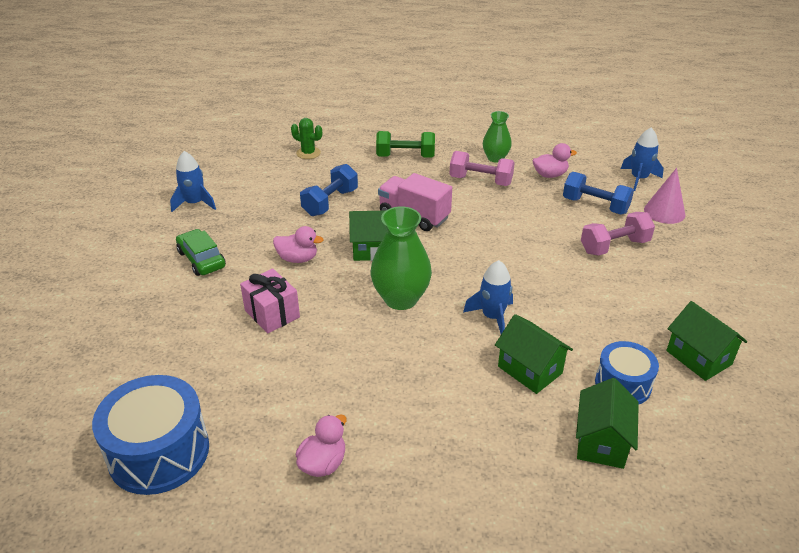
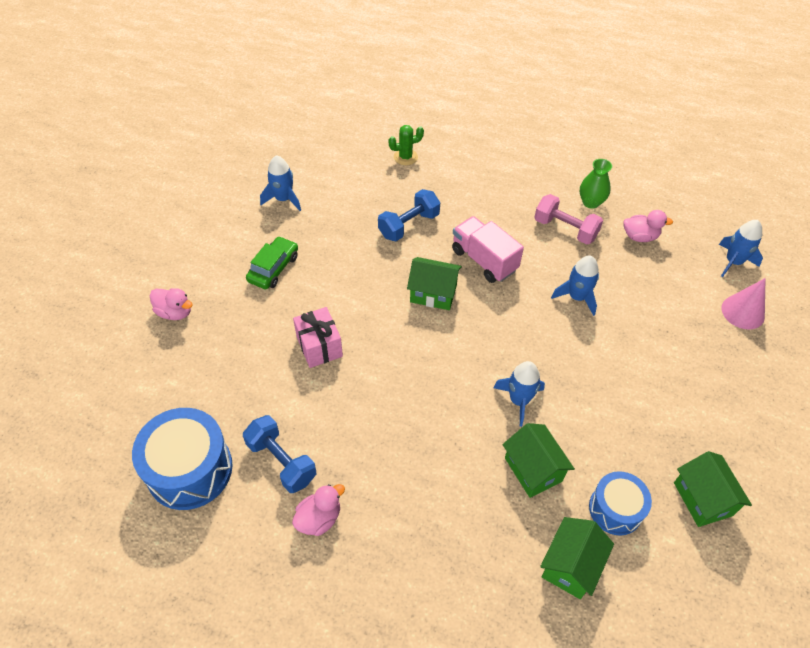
camera: 15 degrees right, 15 degrees up
(201, 259) = (273, 268): green car -> green car turned 45 degrees clockwise
(298, 259) = (359, 288): pink duck -> pink duck (175, 312)
(308, 153) = (405, 157): green cactus -> green cactus turned 60 degrees counterclockwise
(401, 299) = (440, 358): green vase -> none
(405, 156) = (500, 181): green dumbbell -> none
(513, 228) = (576, 297): none -> blue rocket
(595, 205) = (672, 287): blue dumbbell -> blue dumbbell (282, 461)
(614, 246) = (672, 344): pink dumbbell -> none

